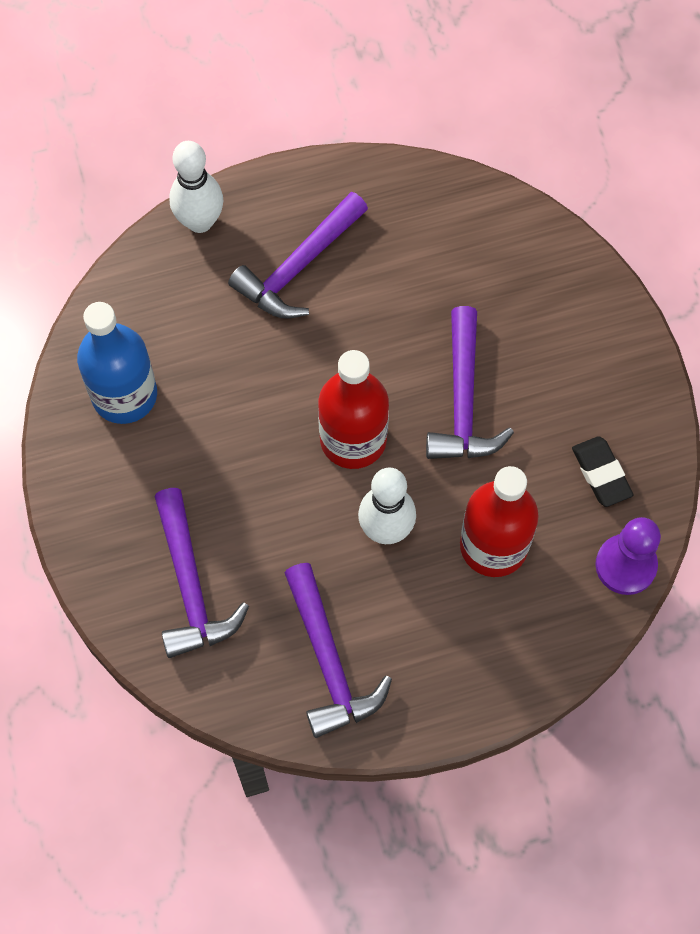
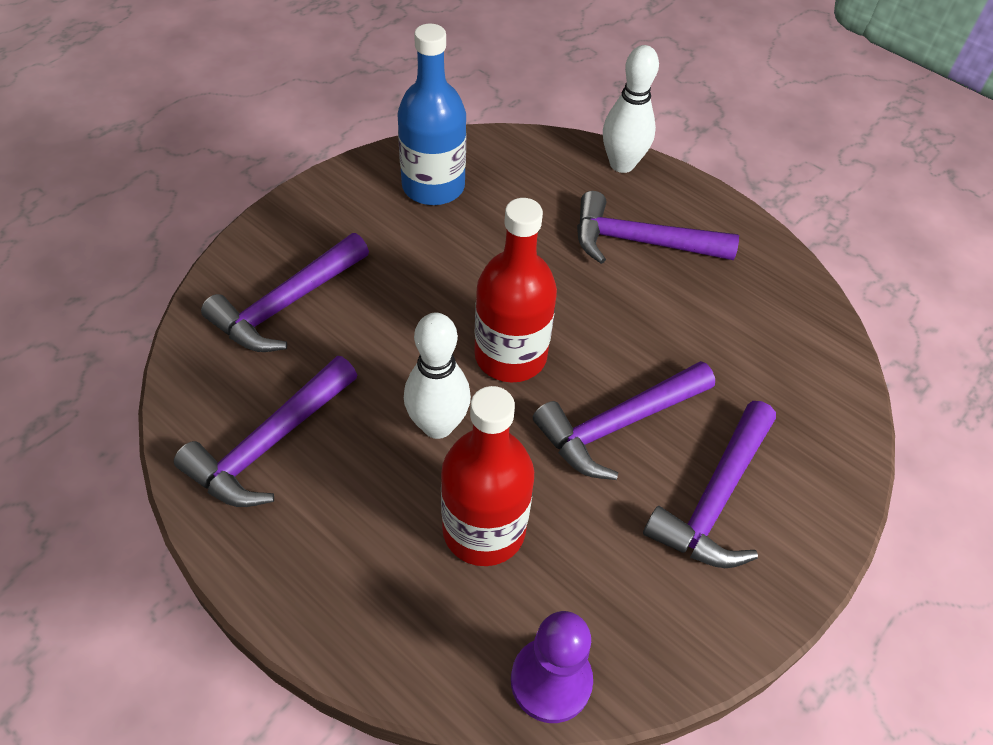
camera: 55 degrees right, 15 degrees down
(560, 376) = (715, 498): none -> purple hammer
(601, 473) = (639, 595): black eraser -> none

